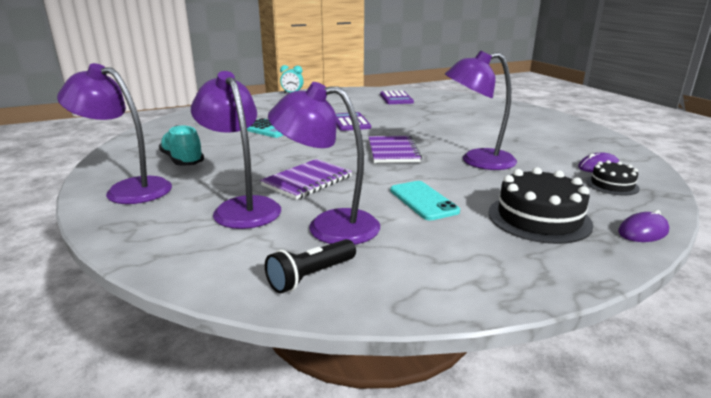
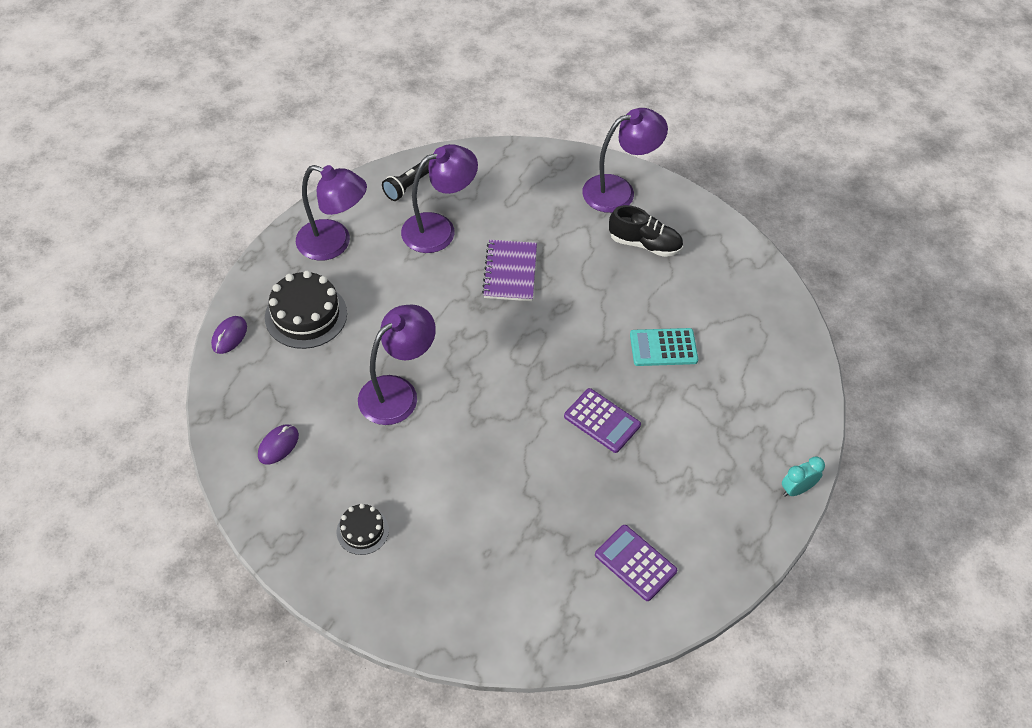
camera: 140 degrees right, 30 degrees up
(183, 161) = (644, 244): turquoise shoe -> black shoe
(242, 207) = (515, 216): purple lamp -> purple lamp (334, 244)
(310, 276) = (408, 186): black flashlight -> black flashlight turned 150 degrees counterclockwise
(393, 151) = (490, 368): purple notebook -> none
(423, 201) = (400, 293): turquoise phone -> none
(612, 185) = (260, 408): black cake -> black cake (362, 531)

